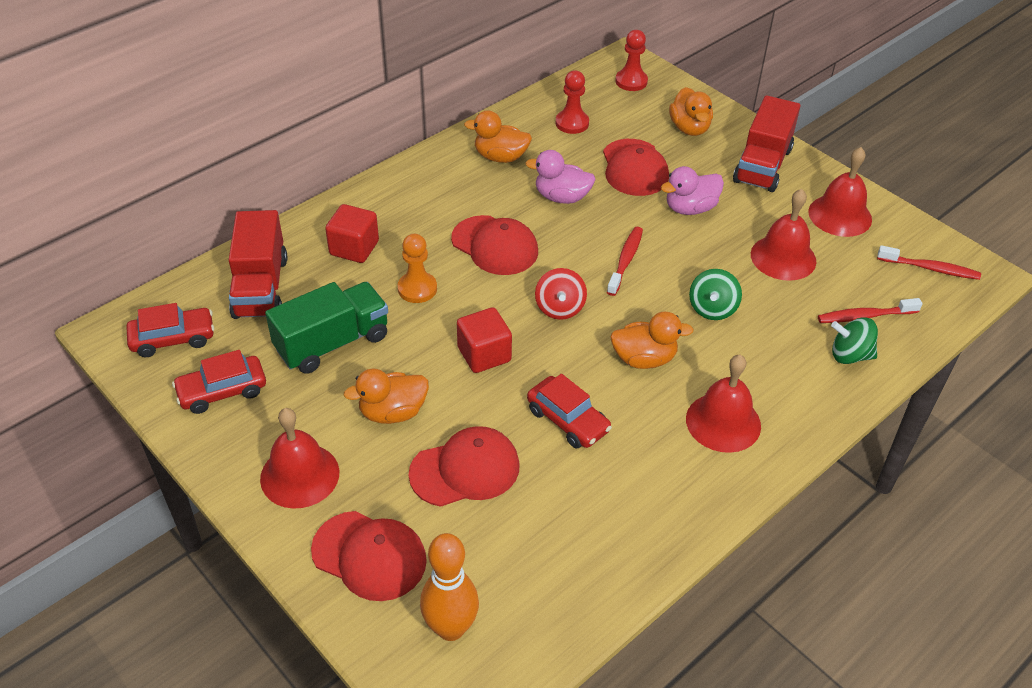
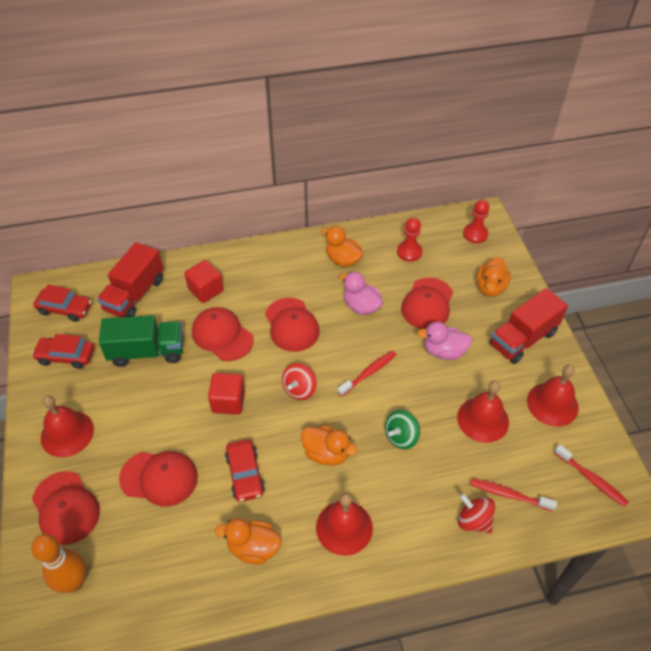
camera: 30 degrees right, 5 degrees up
(392, 412) = (147, 416): orange duck -> orange duck (253, 548)
(417, 289) = (222, 335): orange pawn -> red cap
(850, 355) = (473, 520): green spinning top -> red spinning top

